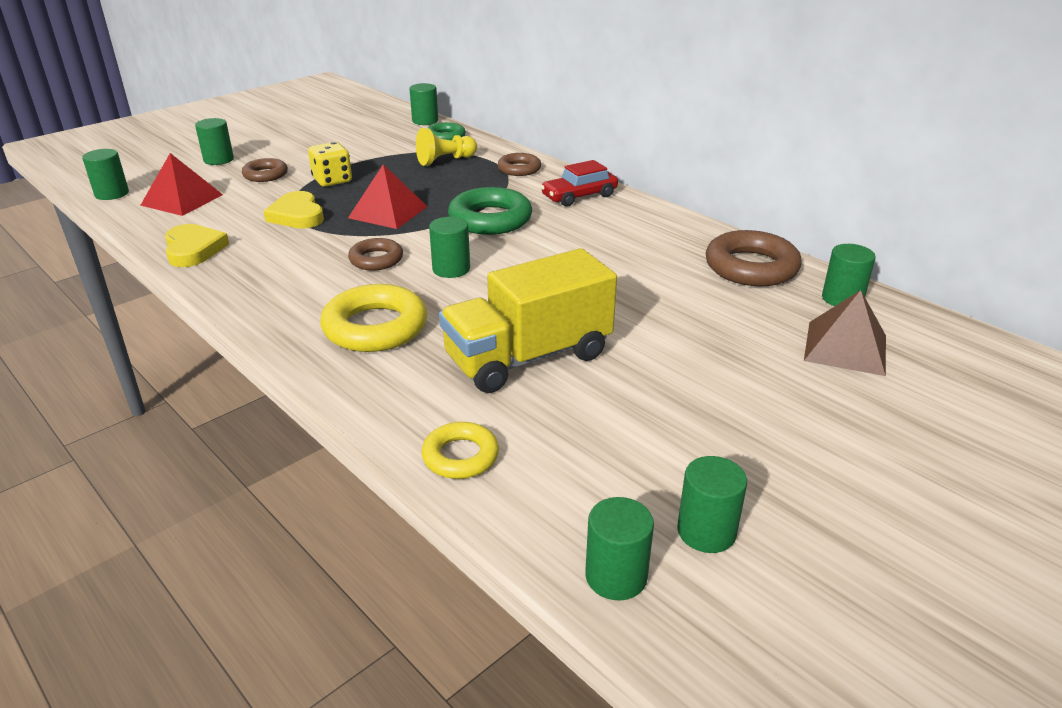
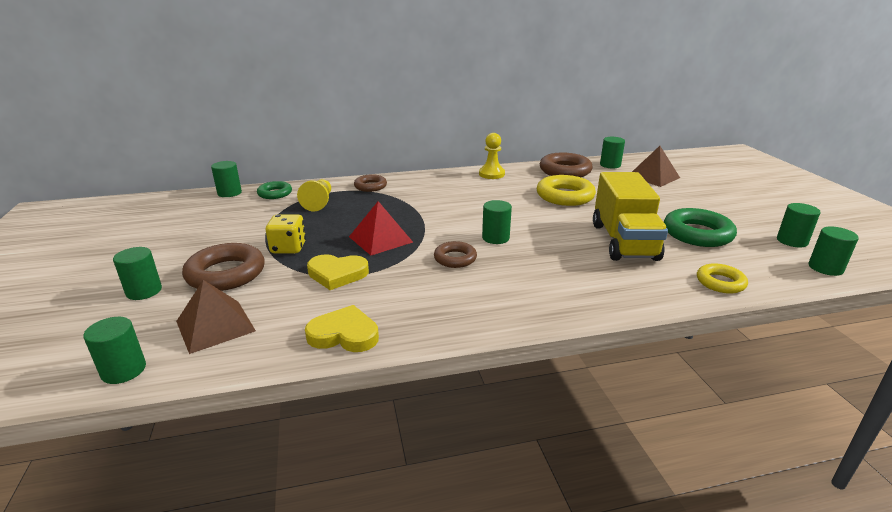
camera: 60 degrees left, 5 degrees down
(182, 200) = (215, 326): red pyramid -> brown pyramid
(265, 175) = (226, 274): brown ring -> brown ring, size x1.69
(375, 327) = (556, 278): yellow ring -> yellow ring (565, 196)
(490, 219) = (436, 211): green ring -> green ring (697, 234)
(579, 196) = (435, 182): red car -> none
(657, 221) = (491, 174): none -> yellow pawn

